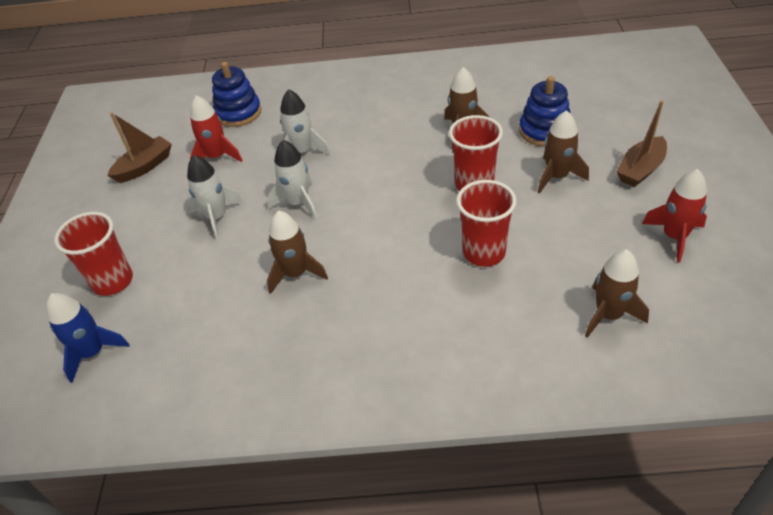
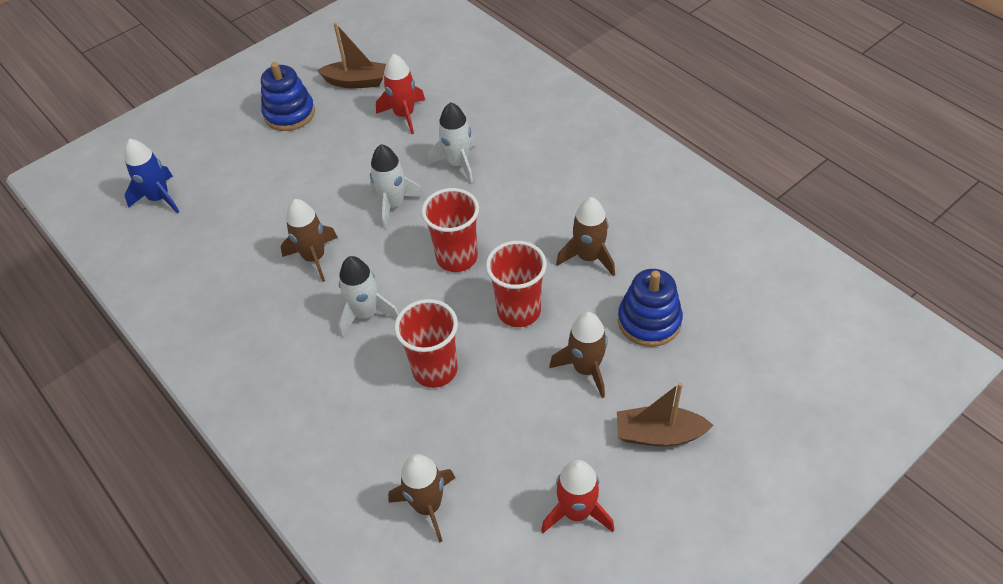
camera: 50 degrees right, 5 degrees up
(113, 281) = (227, 158): red cup -> red cup (457, 257)
(217, 217) = (336, 166): white rocket -> white rocket (366, 314)
(238, 113) = (471, 87): blue stacking toy -> blue stacking toy (289, 114)

